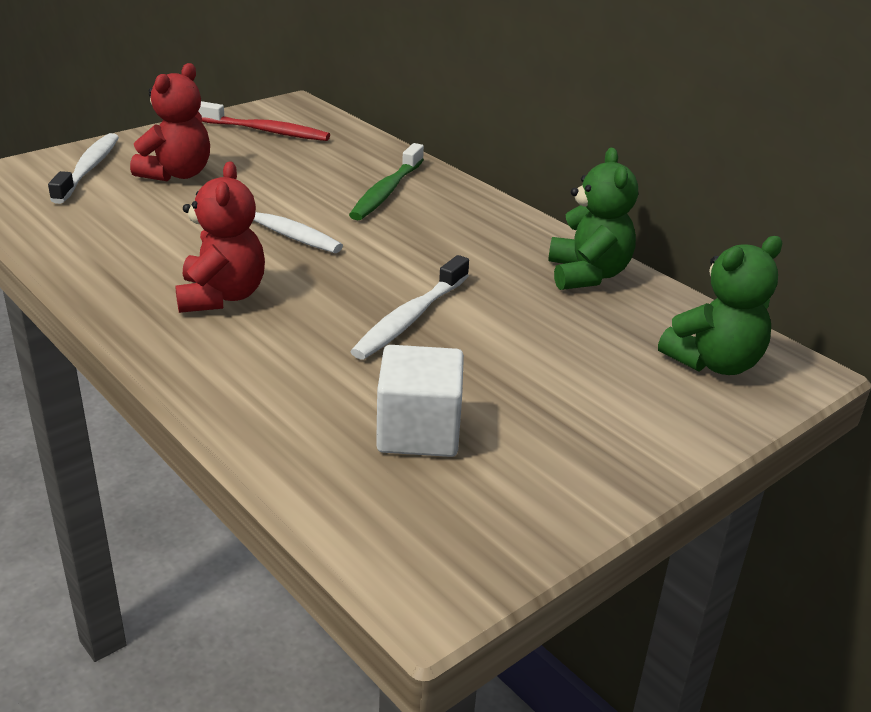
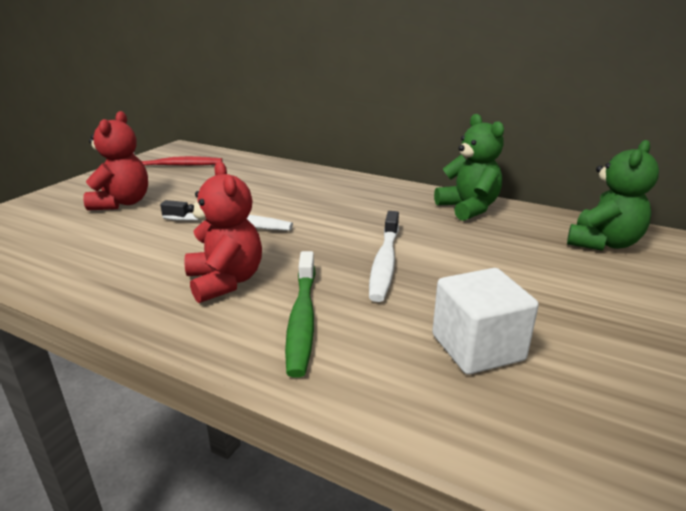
camera: 20 degrees left, 5 degrees down
(88, 169) = (43, 213): white toothbrush -> none
(386, 191) = (289, 186): green toothbrush -> green toothbrush (302, 319)

